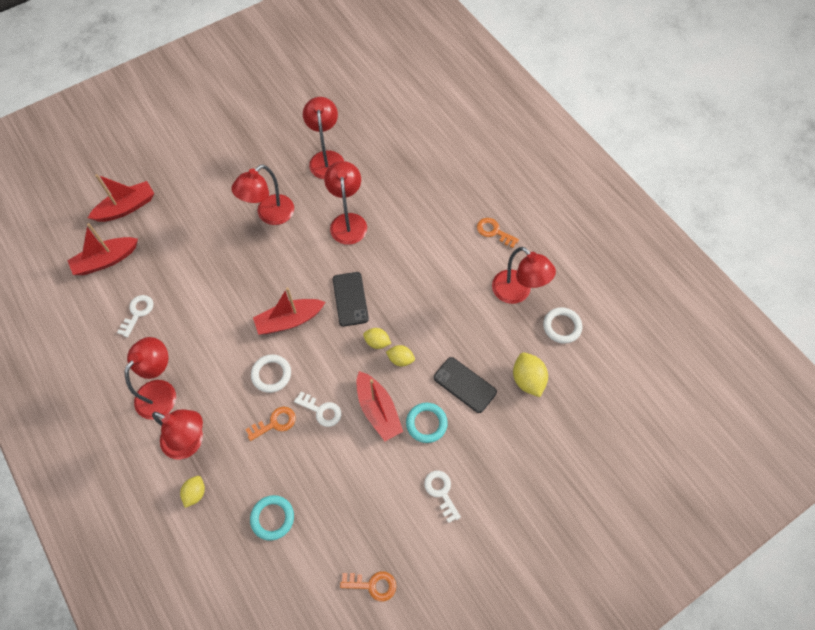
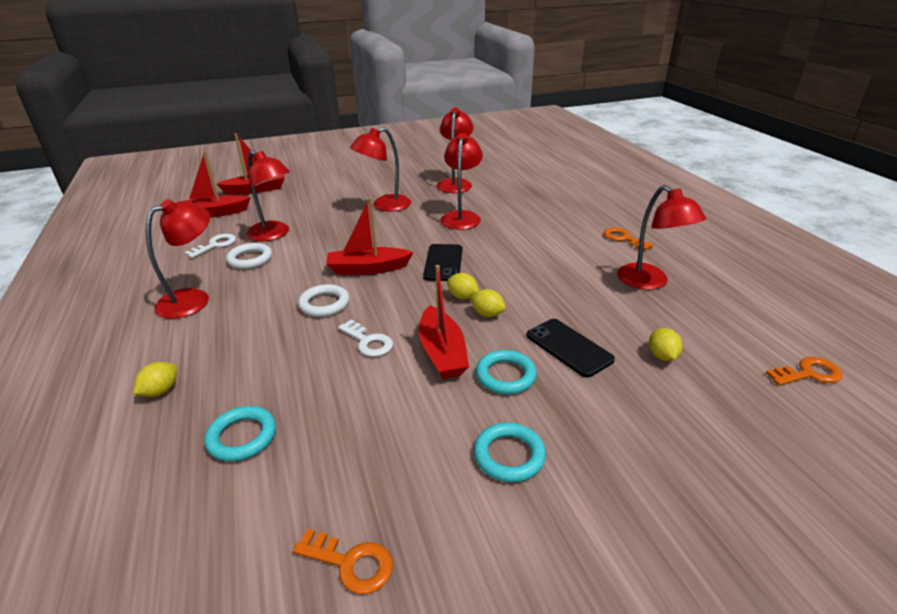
camera: 15 degrees right, 30 degrees down
(190, 442) = (191, 343): red lamp -> red lamp (274, 234)
(275, 423) = (304, 343): orange key -> orange key (808, 373)
(441, 492) = (509, 455): white key -> turquoise ring
(527, 380) = (662, 356): yellow lemon -> yellow lemon, size x0.63
(562, 326) = (712, 316): white ring -> white ring (250, 259)

